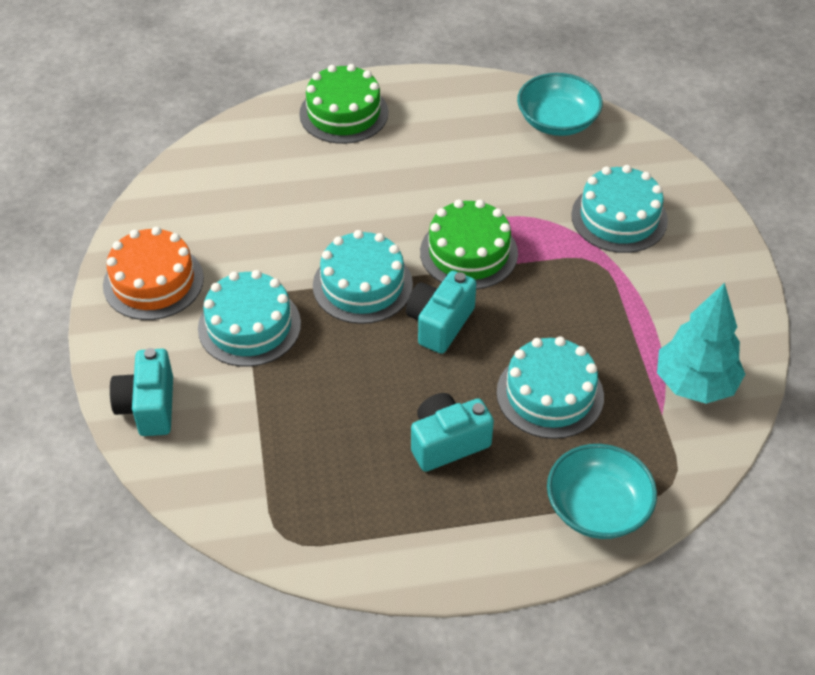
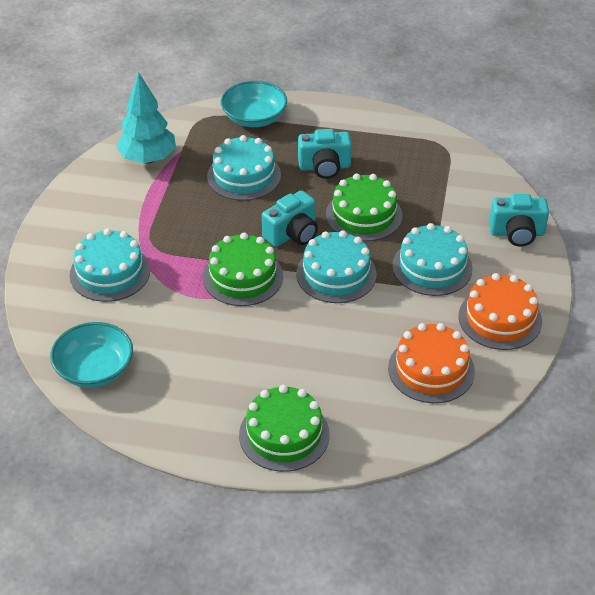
camera: 160 degrees left, 5 degrees down
(148, 407) = (517, 233): turquoise camera -> turquoise camera turned 75 degrees clockwise
(219, 206) = (431, 369): none -> orange cake
(361, 378) = (364, 215): none -> green cake

